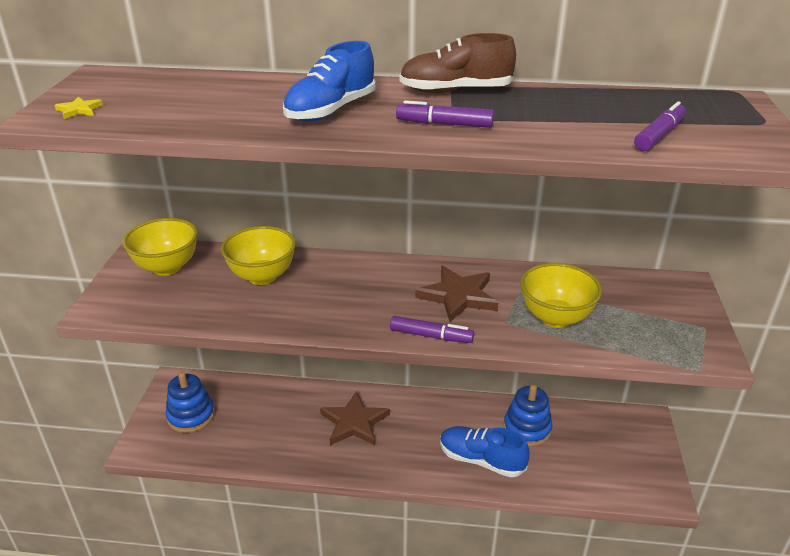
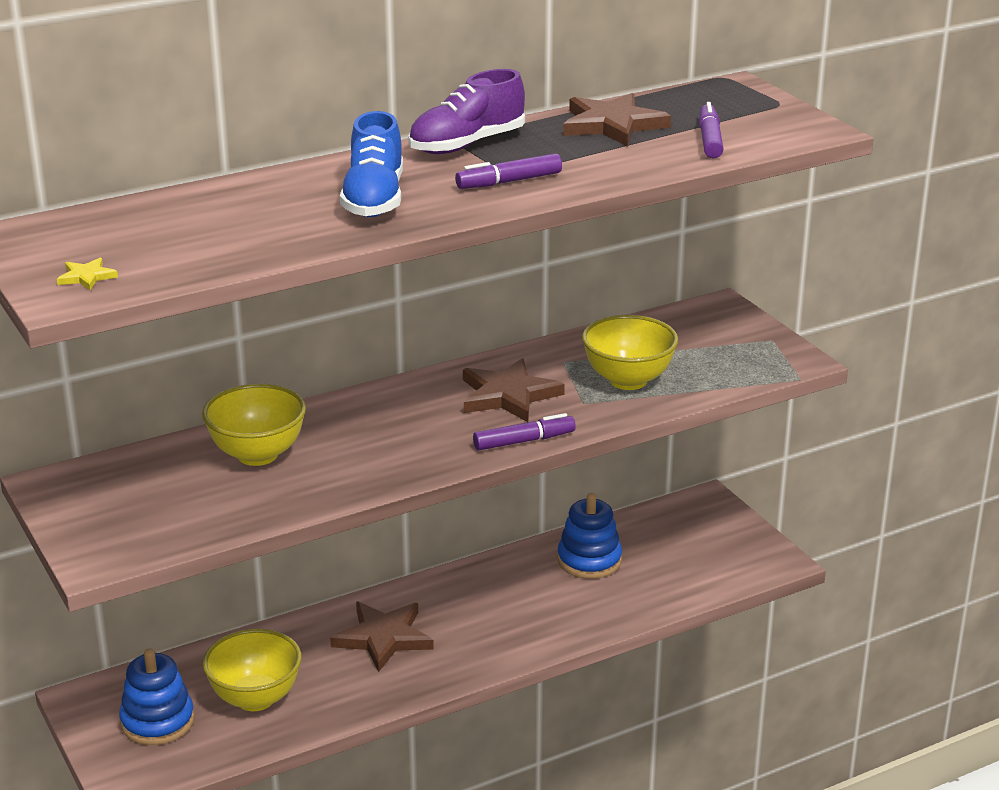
camera: 35 degrees left, 5 degrees down
(167, 267) = (118, 488): yellow bowl -> yellow bowl (255, 698)
(455, 91) = (466, 144): brown shoe -> purple shoe
(481, 460) = (568, 611): blue shoe -> none
(589, 104) = (612, 125): none -> brown star

